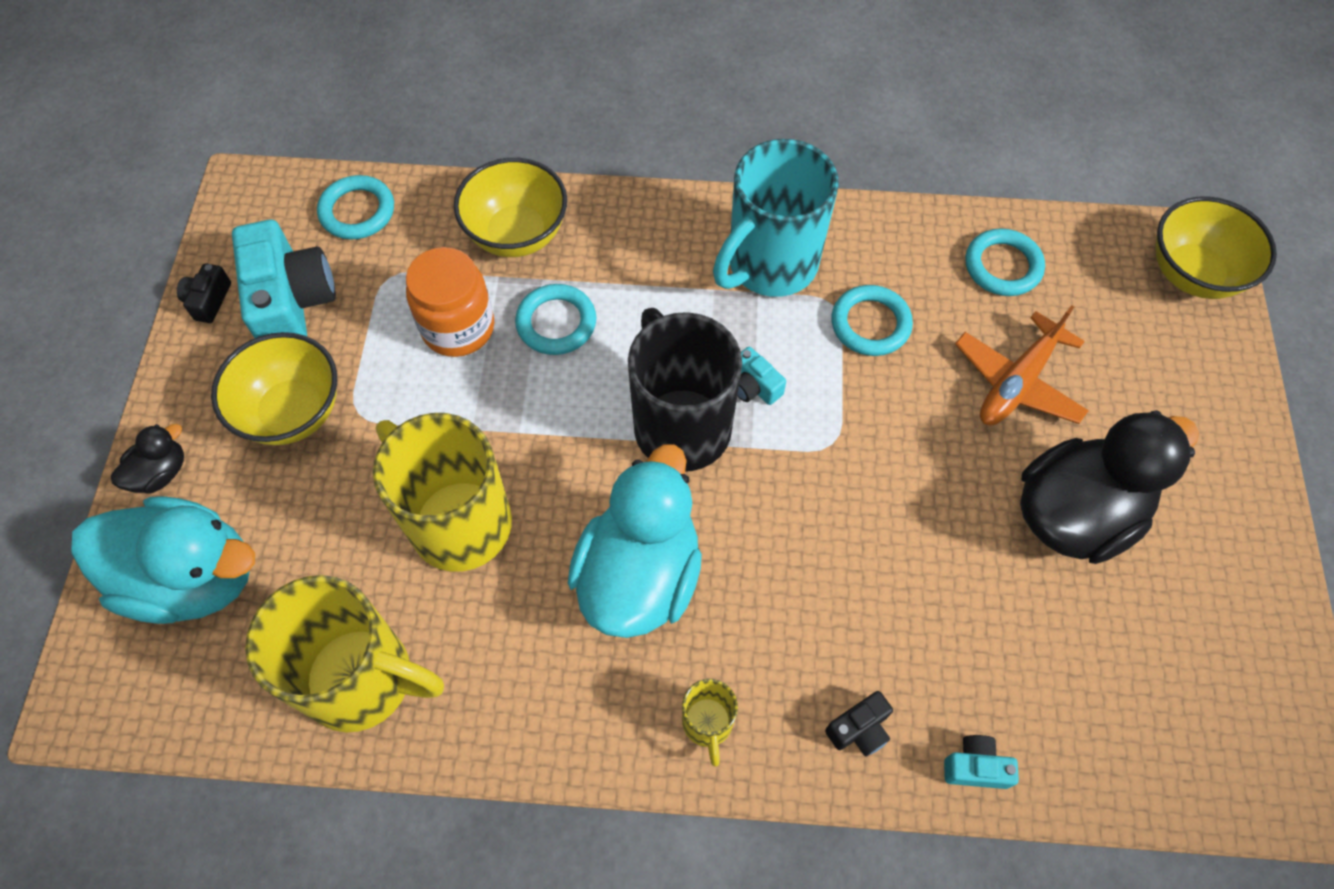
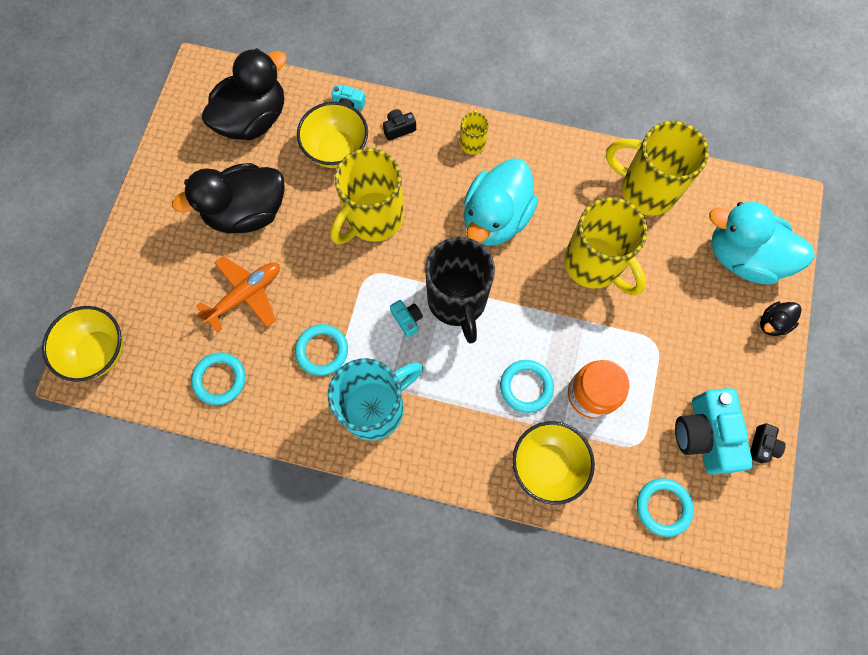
camera: 170 degrees left, 10 degrees up
(293, 412) = (696, 350): yellow bowl -> yellow bowl (337, 150)
(855, 538) = (373, 219): none -> yellow mug
(1147, 699) = (253, 119): none -> black duck

